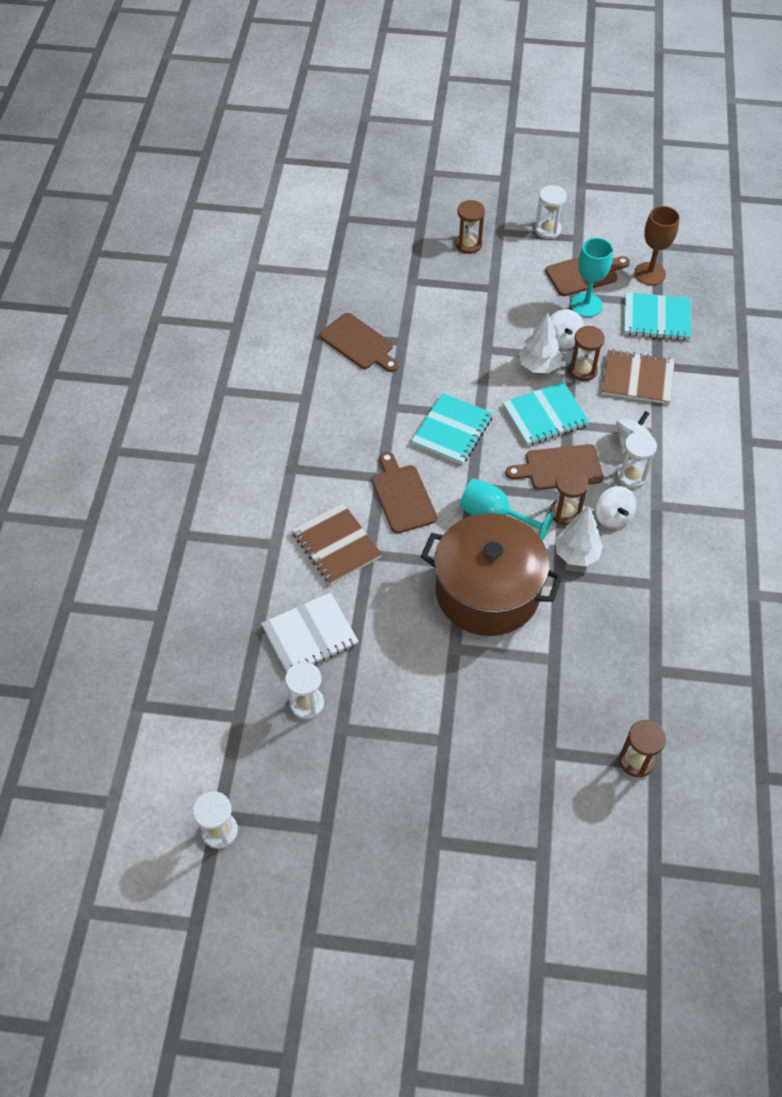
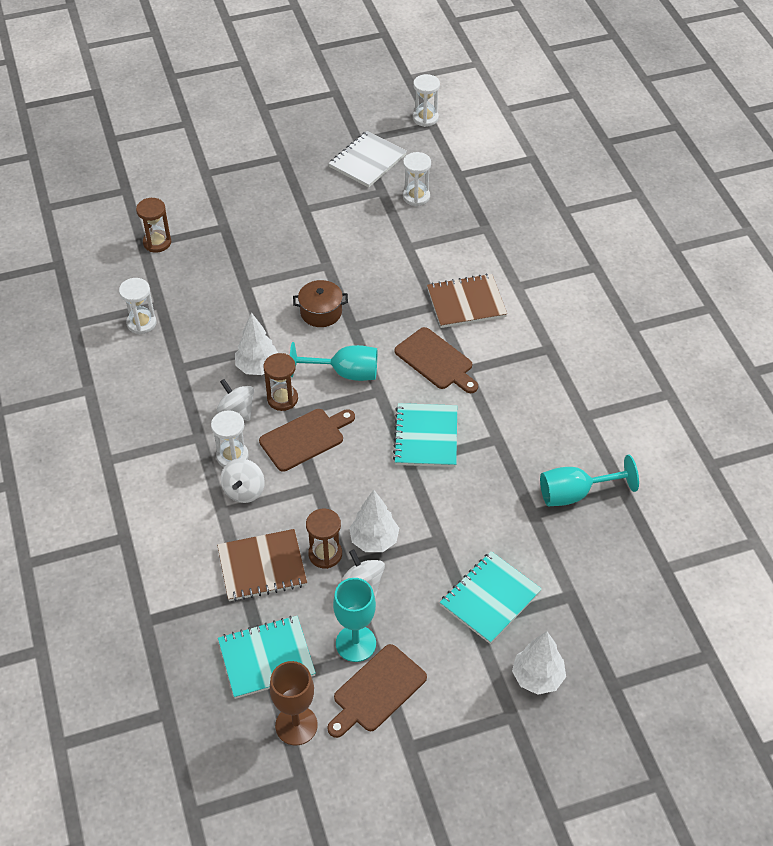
camera: 155 degrees right, 5 degrees down
(310, 635) = (443, 236): white notebook -> white notebook (367, 161)
(336, 545) = (466, 303): brown notebook -> brown notebook turned 45 degrees counterclockwise
(359, 343) = (575, 494): brown cutting board -> turquoise goblet
(468, 244) = (537, 677): brown hourglass -> white tree
(487, 592) = (321, 312): brown pot -> brown pot, size x0.44
(545, 415) = (342, 486): turquoise notebook -> turquoise notebook (490, 598)
(547, 229) = (453, 745): white hourglass -> white hourglass (141, 323)

